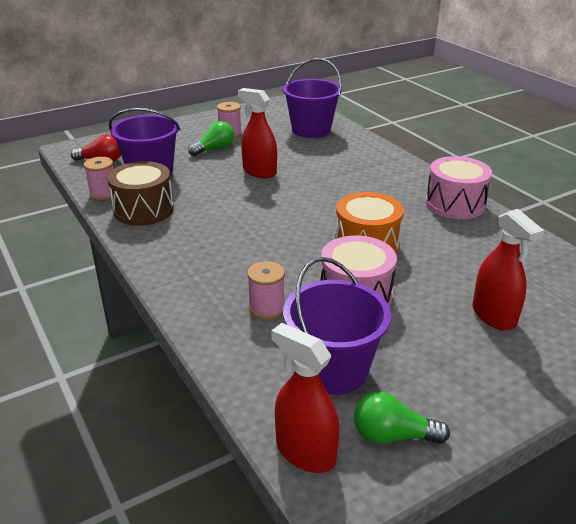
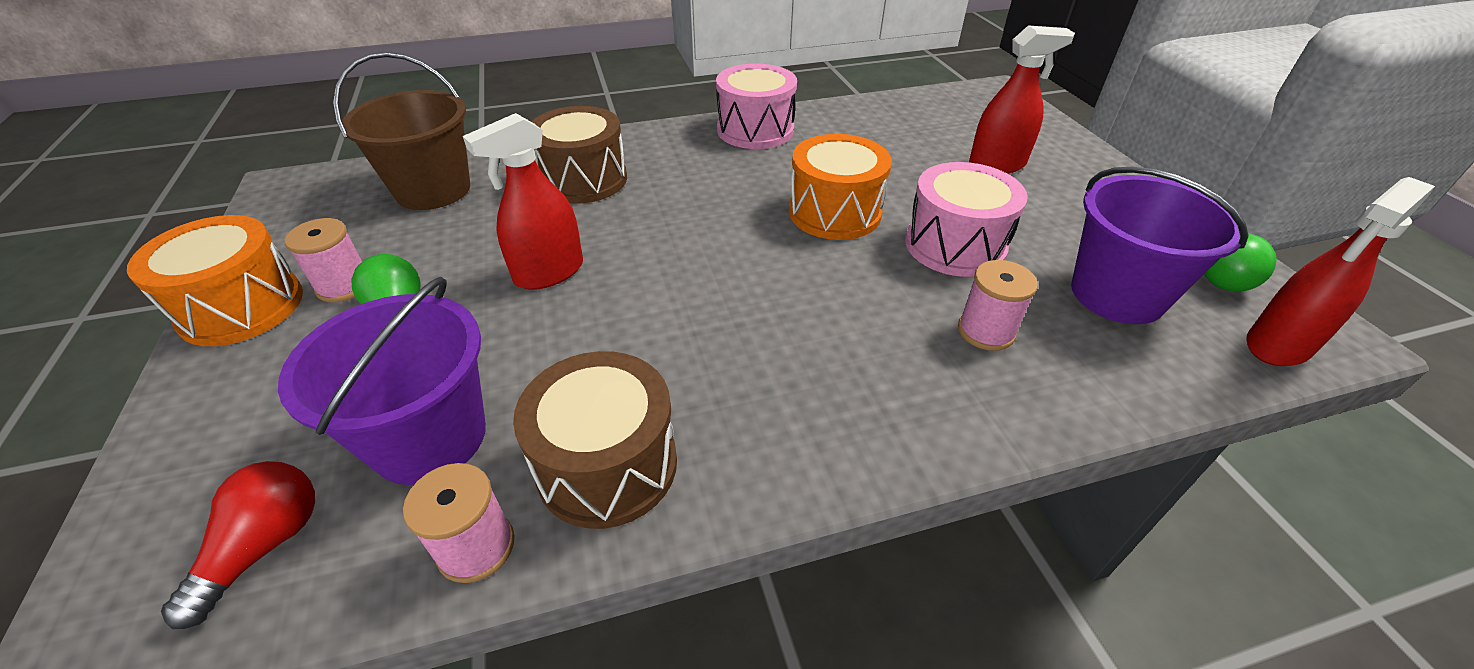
camera: 75 degrees left, 10 degrees up
(209, 120) = (242, 307): none -> orange drum
(311, 130) = (433, 190): purple bucket -> brown bucket
(347, 162) = (583, 180): none -> brown drum

